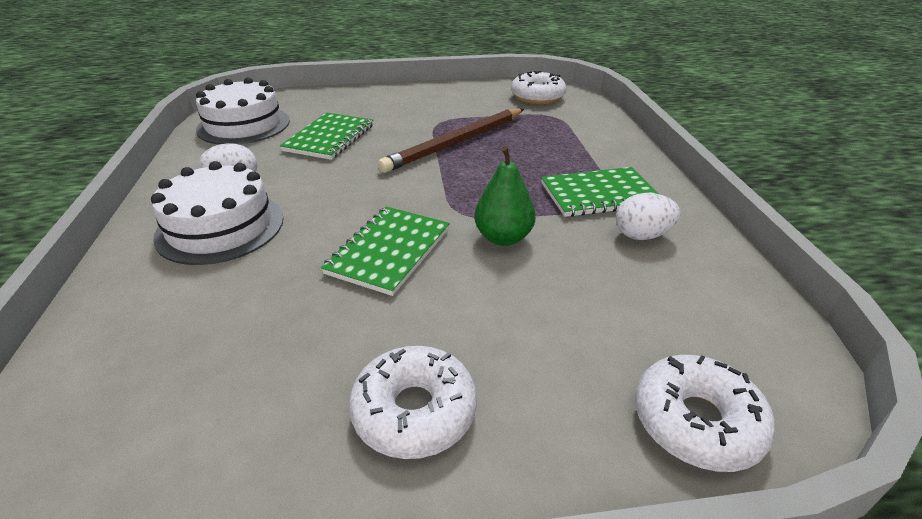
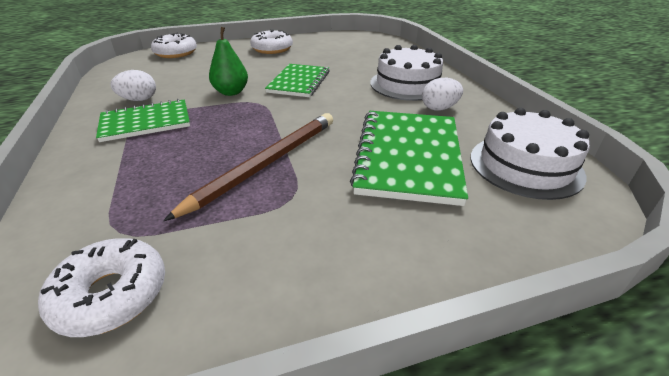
camera: 170 degrees right, 0 degrees up
(329, 138) = (408, 156): green notebook -> green notebook, size x1.54

